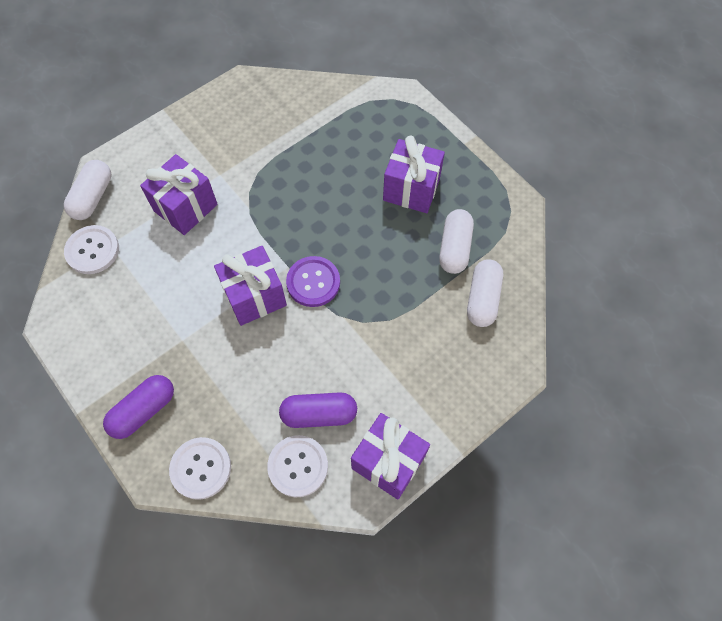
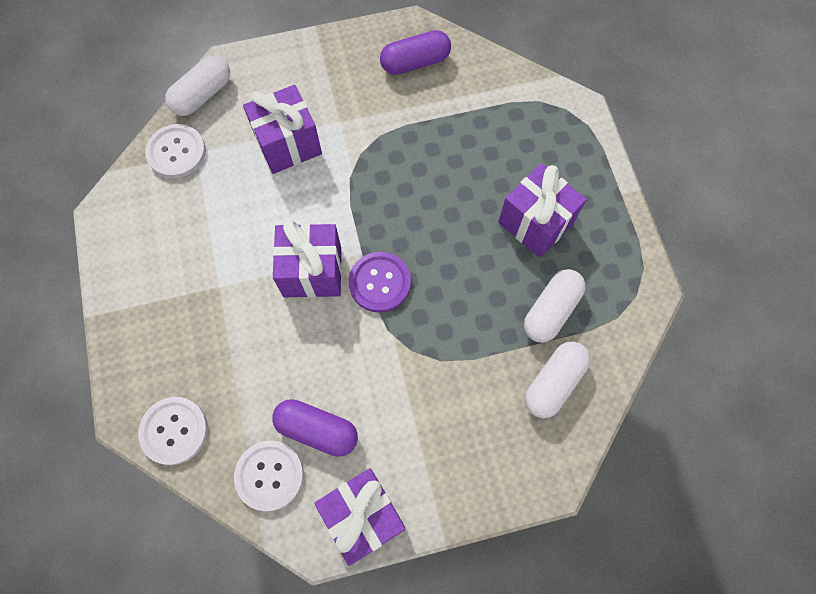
camera: 25 degrees right, 5 degrees up
(143, 410) = (148, 343): purple capsule -> purple capsule (415, 62)

